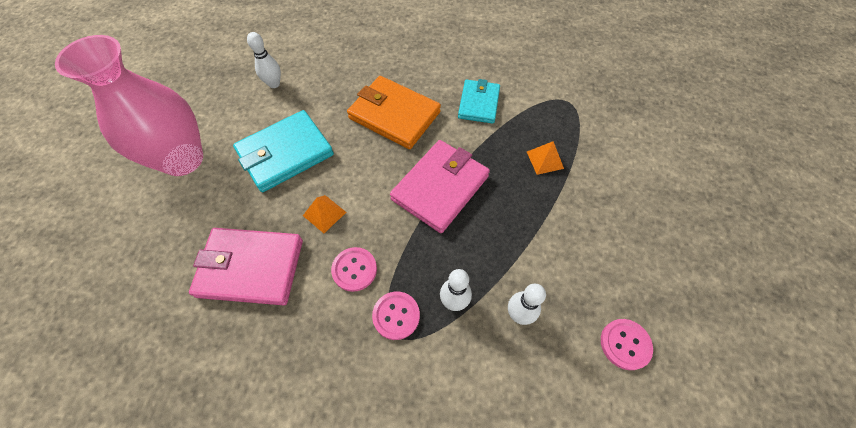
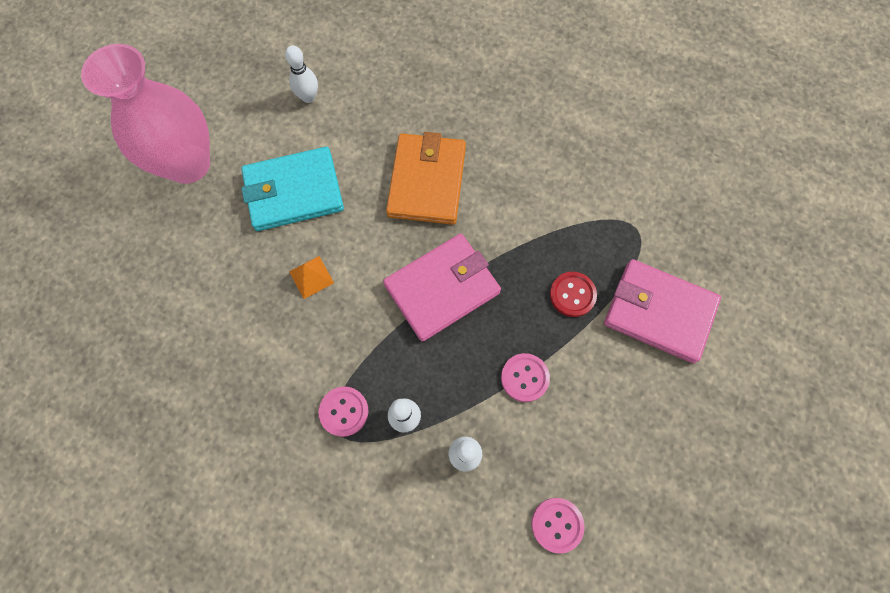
camera: 20 degrees right, 10 degrees up
(251, 268) = (222, 311): pink wallet -> pink wallet (659, 312)
(354, 269) = (320, 349): pink button -> pink button (524, 378)
(394, 115) = (427, 182): orange wallet -> orange wallet turned 45 degrees clockwise
(479, 103) = (529, 197): turquoise wallet -> none
(545, 160) = (572, 295): orange pyramid -> red button

